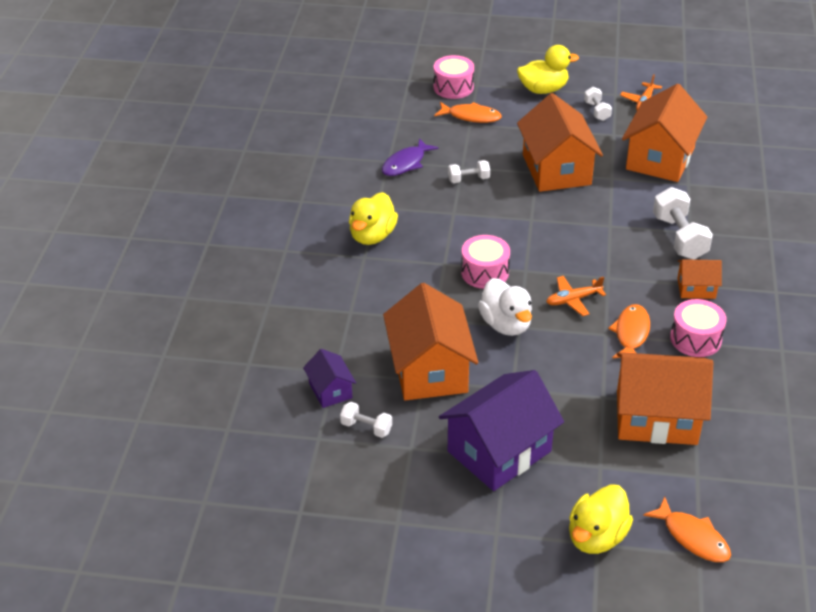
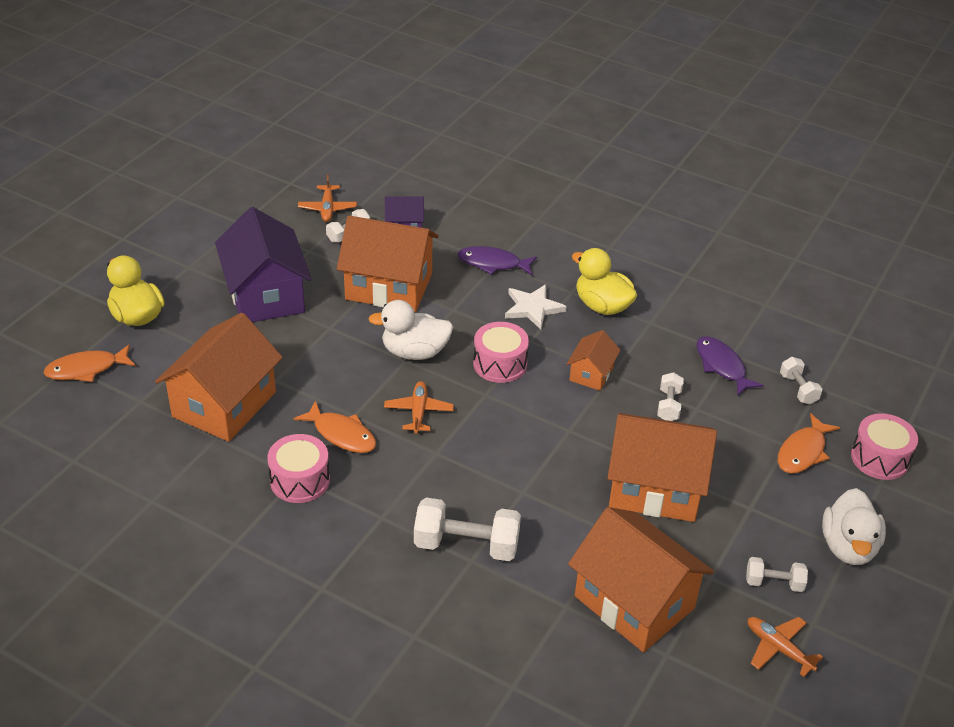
camera: 110 degrees right, 0 degrees up
(331, 461) = (327, 209): none -> orange plane
(353, 313) = (493, 263): none -> purple fish
(401, 273) = (533, 308): none -> white star
(407, 127) = (798, 389): none -> white dumbbell
(543, 89) = (848, 547): yellow duck -> white duck
(696, 288) = (372, 518): orange house -> orange house (591, 374)

